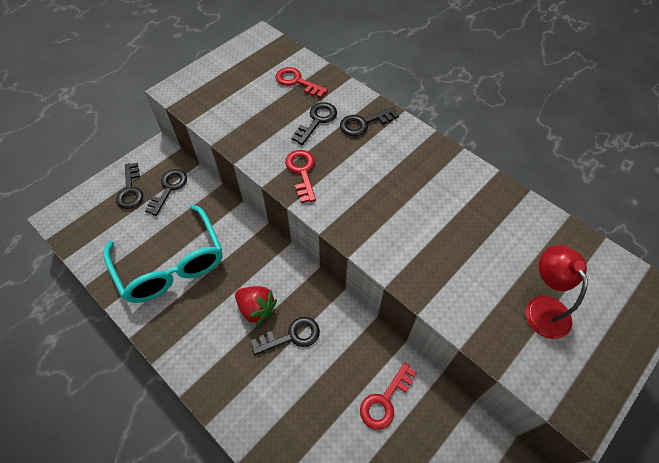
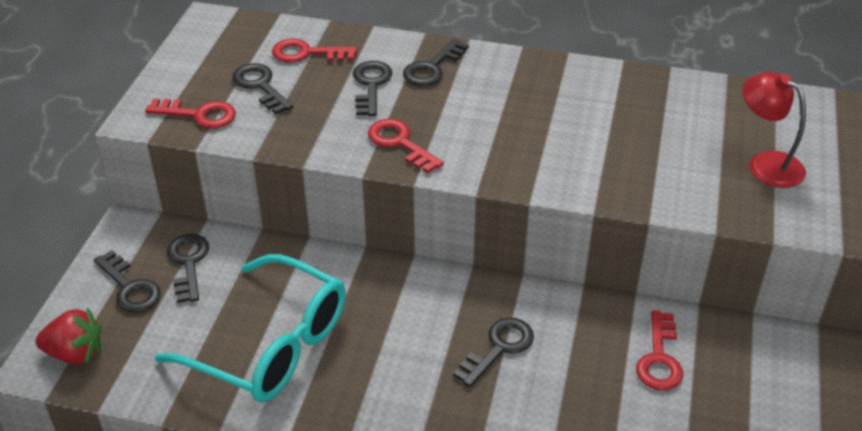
camera: 30 degrees left, 15 degrees down
(205, 101) = (198, 115): none -> red key
(253, 95) = (260, 86): none -> black key
(256, 309) = (430, 341): red strawberry -> red strawberry (75, 353)

